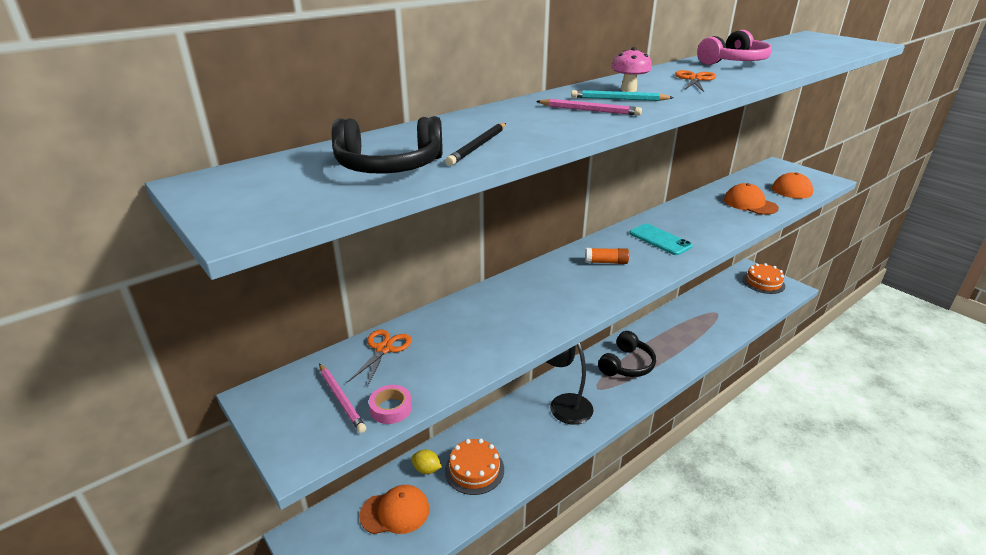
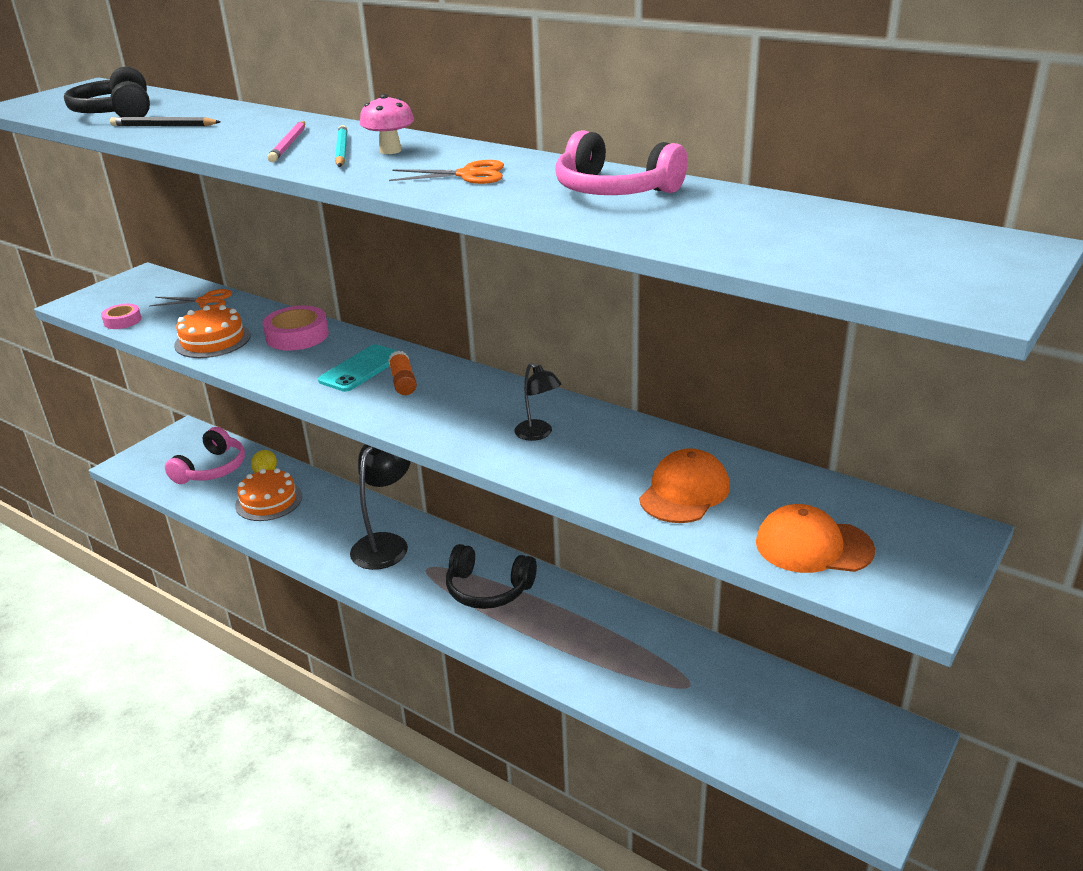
camera: 75 degrees right, 0 degrees up
(341, 399) = (136, 301): pink pencil -> none
(395, 512) = (212, 469): orange cap -> pink headphones
(503, 300) = (297, 336): none -> pink tape
(660, 240) = (487, 414): turquoise phone -> turquoise phone (361, 369)
(687, 228) = (538, 434): none -> black lamp
(763, 282) = (859, 760): orange cake -> orange cake (212, 340)

